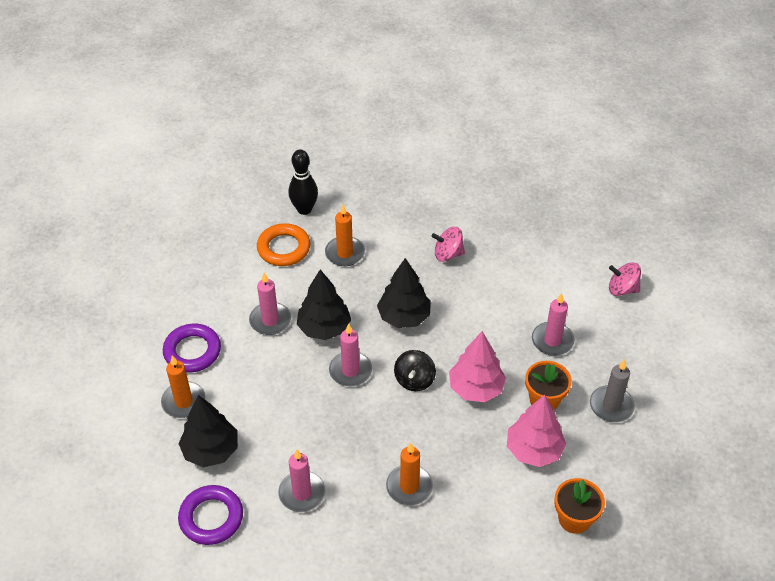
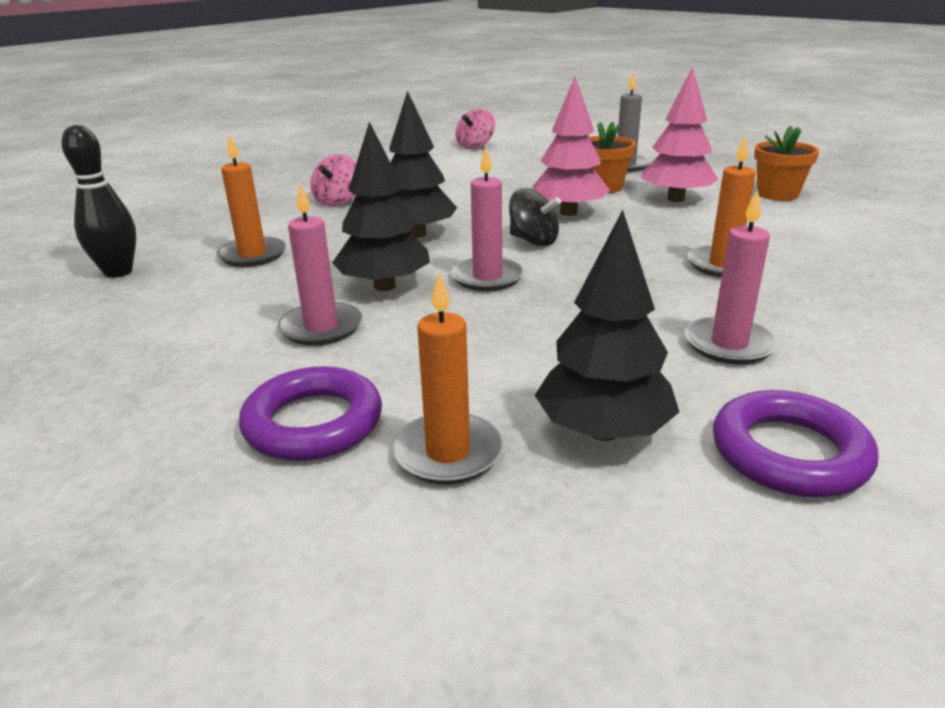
camera: 70 degrees left, 20 degrees down
(284, 248) = (174, 297): orange ring -> none
(552, 341) = (521, 175): pink candle -> none

